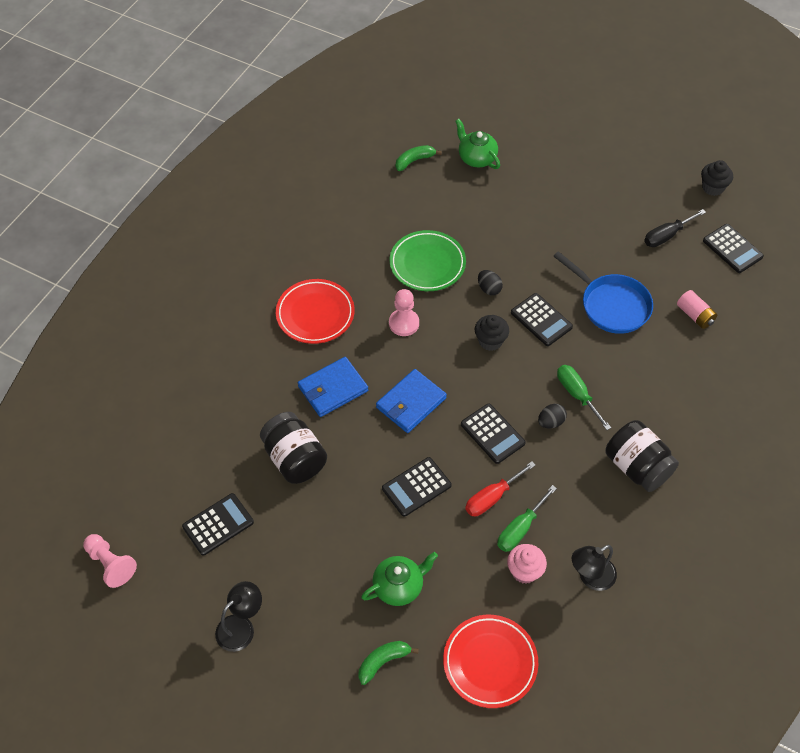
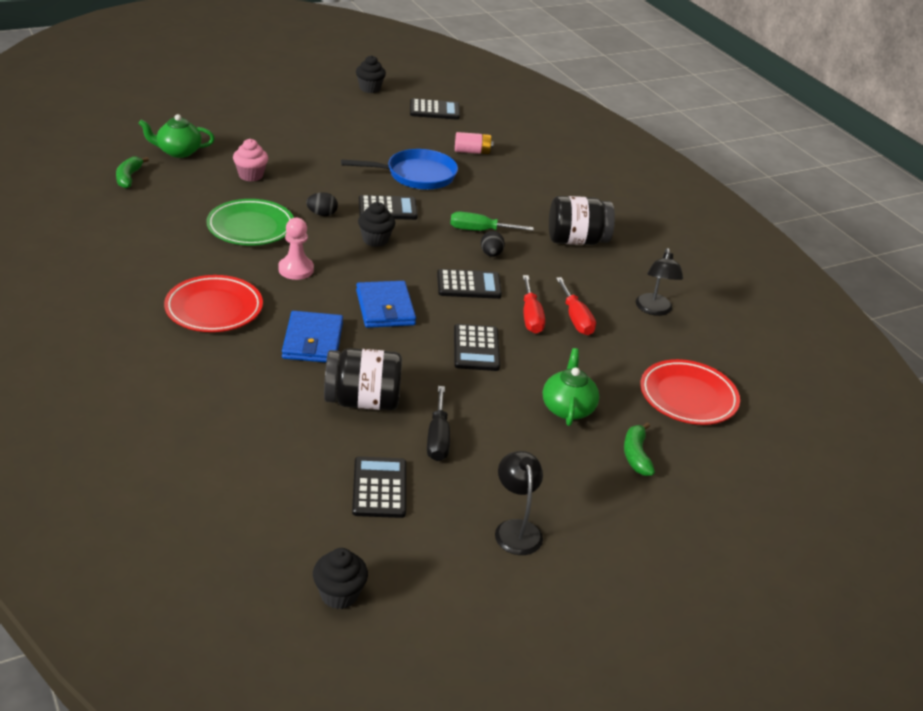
camera: 60 degrees left, 20 degrees down
(111, 564) = (339, 594): pink pawn -> black cupcake
(520, 529) = (576, 318): green screwdriver -> red screwdriver
(524, 571) = (618, 337): pink cupcake -> pink cupcake (251, 175)
(666, 236) = (385, 124): black screwdriver -> black screwdriver (438, 438)

